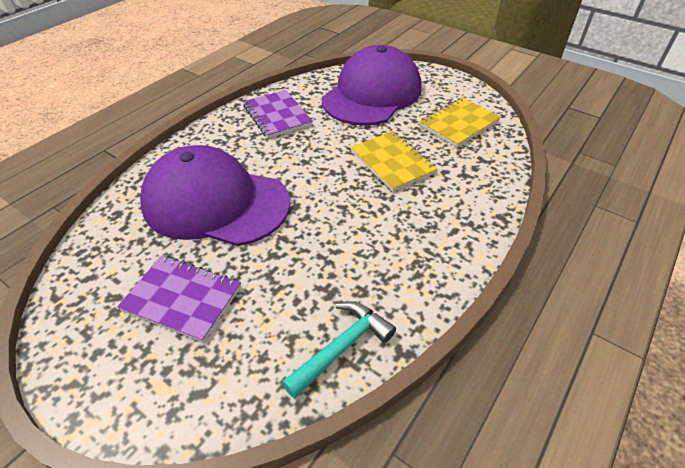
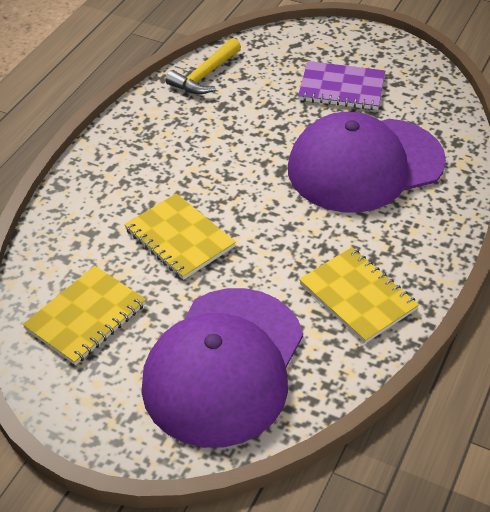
camera: 170 degrees right, 0 degrees up
(215, 202) = (365, 165): purple cap -> purple cap turned 150 degrees clockwise
(277, 115) = (357, 297): purple notebook -> yellow notebook
(342, 347) = (205, 76): turquoise hammer -> yellow hammer

